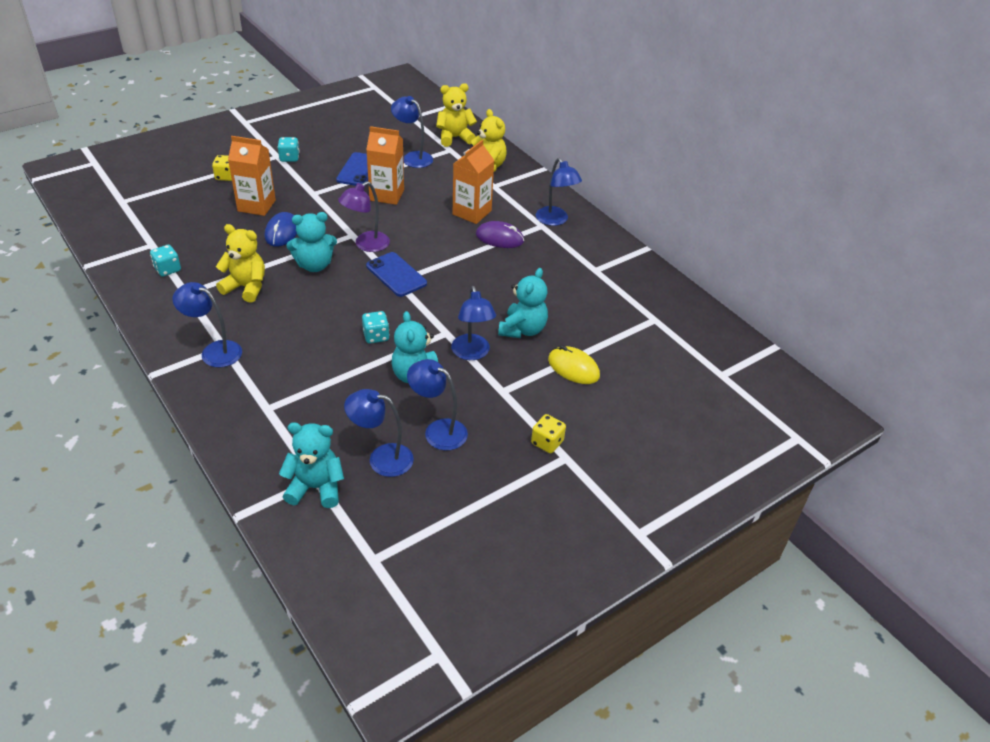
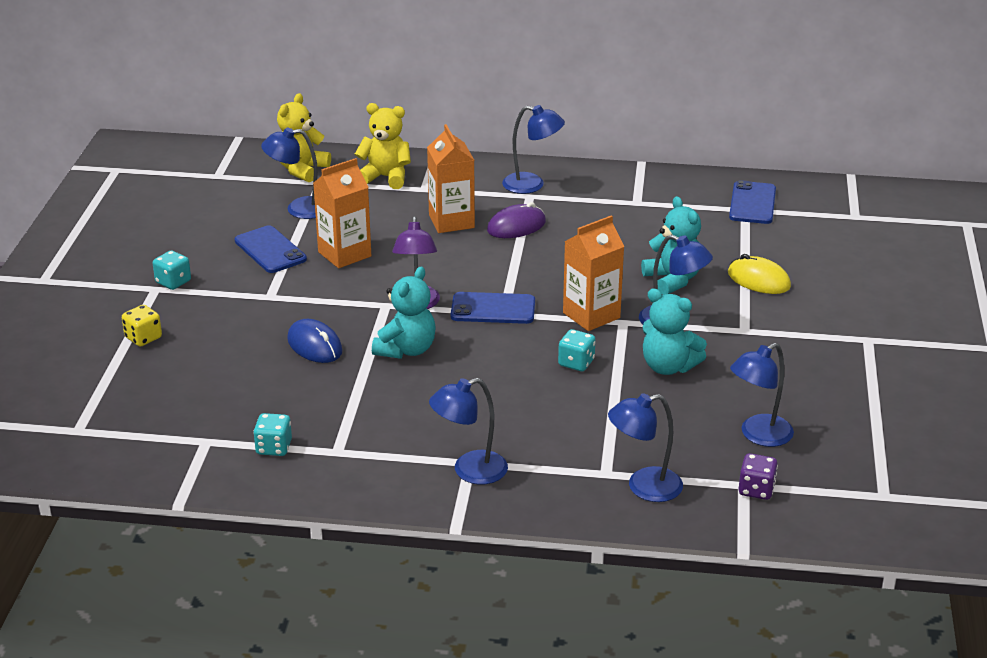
camera: 45 degrees left, 10 degrees down
(246, 287) = (384, 408): yellow teddy bear -> none
(256, 205) = (237, 341): orange carton -> orange carton (591, 315)
(316, 488) = (756, 490): turquoise teddy bear -> purple dice
(438, 430) = (757, 388): blue lamp -> blue lamp (644, 487)
(547, 442) = (839, 339): yellow dice -> none
(573, 368) = (758, 280): yellow mouse -> yellow mouse turned 45 degrees clockwise
(667, 319) = (752, 203): none -> blue phone

